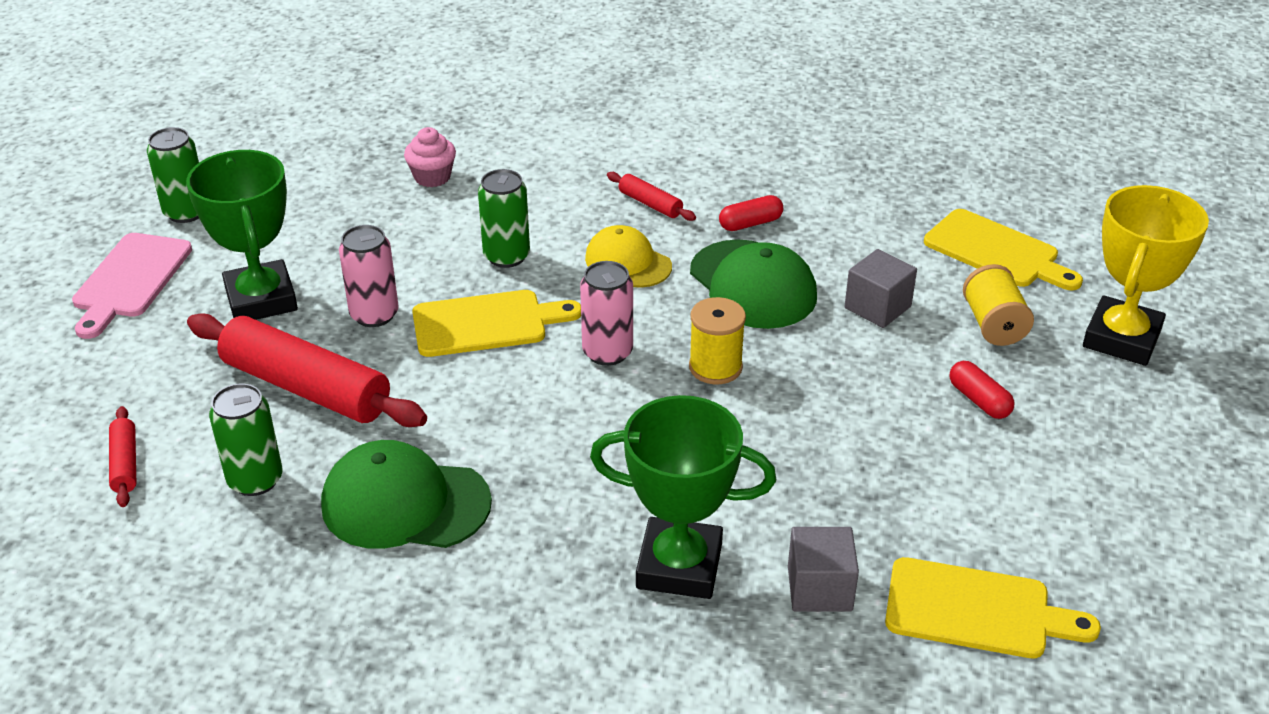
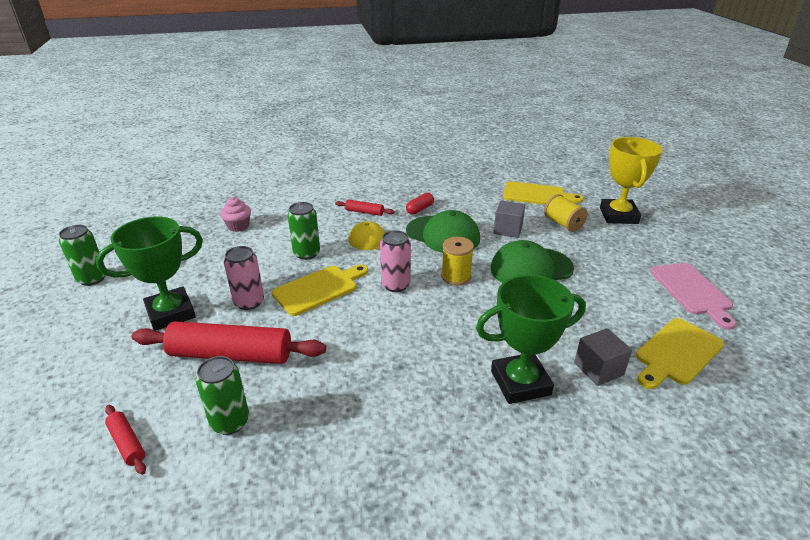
camera: 25 degrees left, 5 degrees down
(130, 280) = (71, 326): pink cutting board -> pink cutting board (692, 291)
(261, 299) = (171, 313): green trophy -> green trophy turned 75 degrees counterclockwise
(405, 503) = (339, 403): green cap -> green cap (531, 268)
(976, 610) = (676, 353): yellow cutting board -> yellow cutting board turned 150 degrees clockwise
(979, 400) = (587, 257): red capsule -> none

